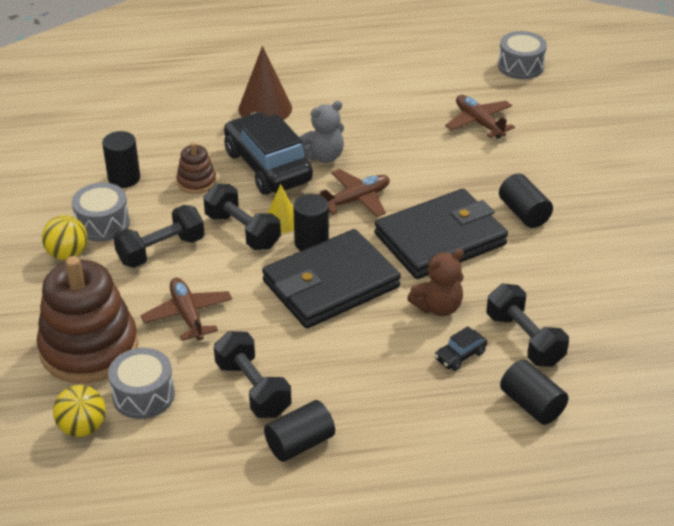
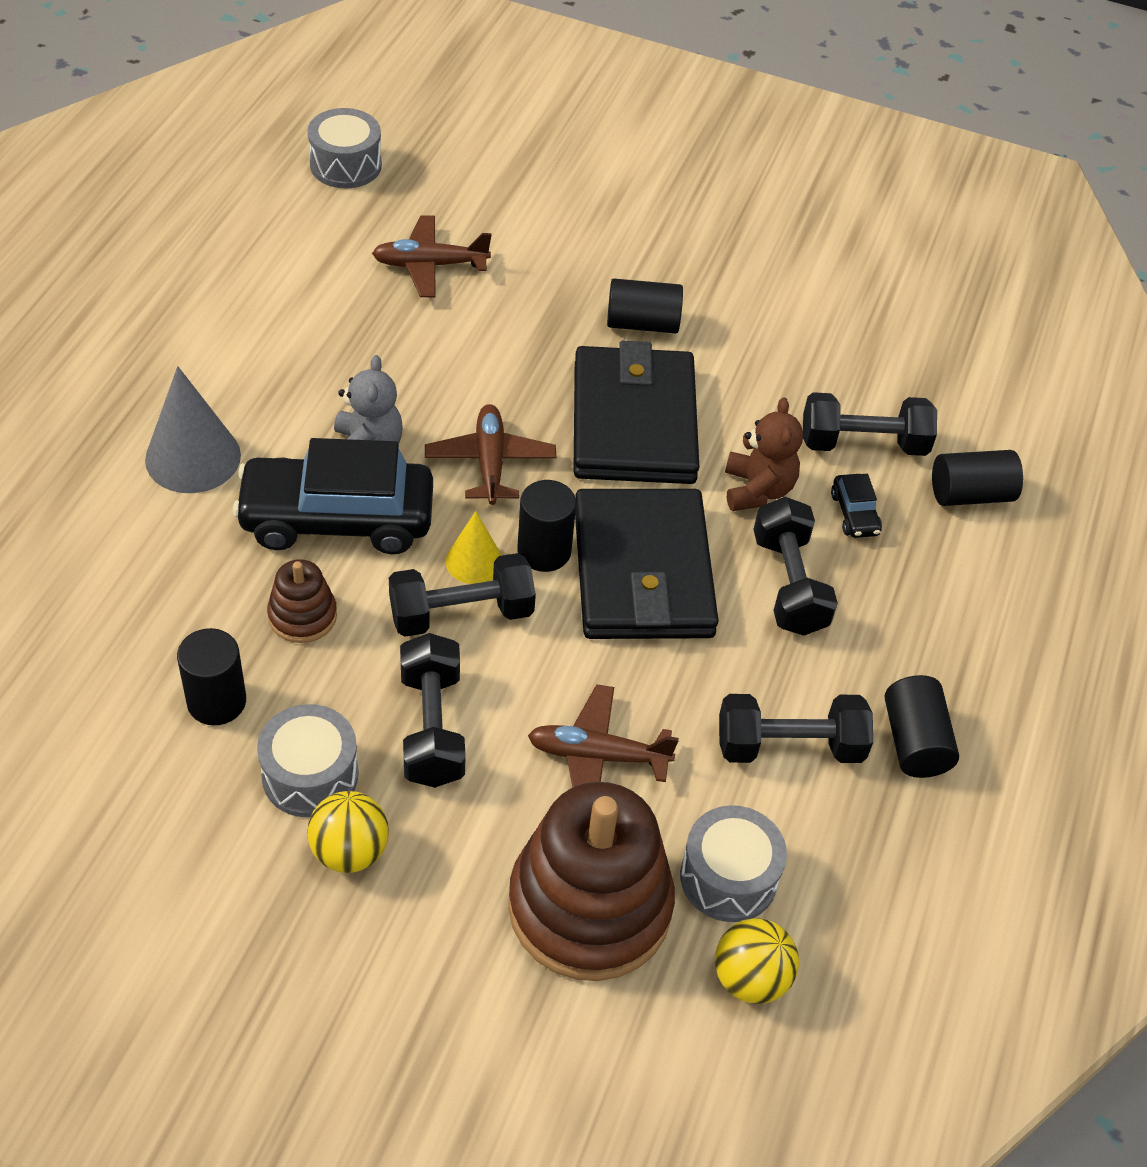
camera: 65 degrees left, 10 degrees up
(265, 108) = (193, 457): brown cone -> grey cone
(375, 346) = (789, 584): none -> black dumbbell

